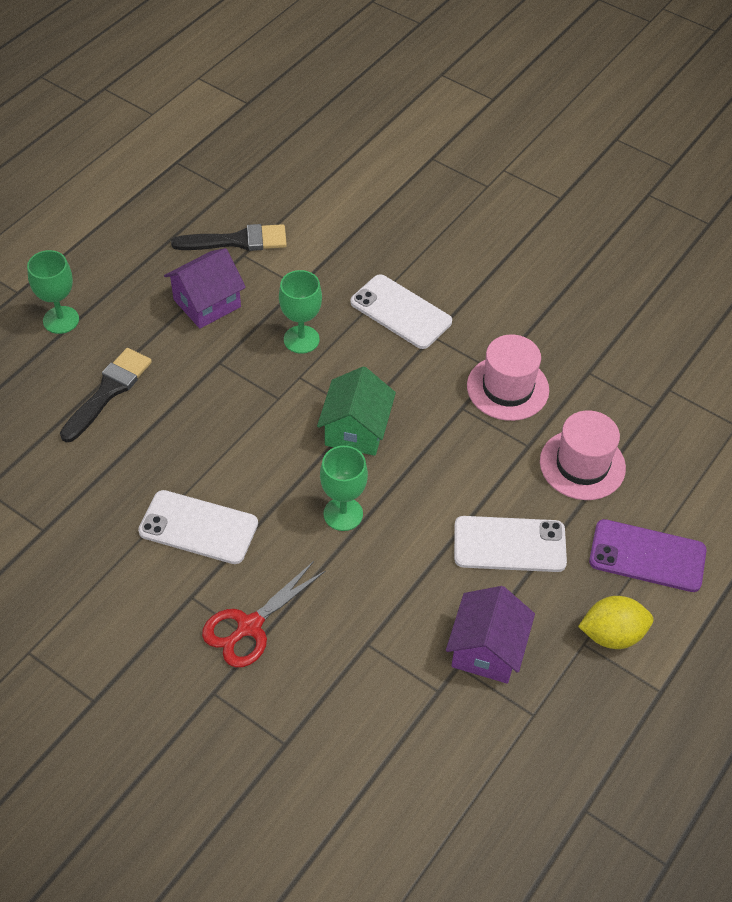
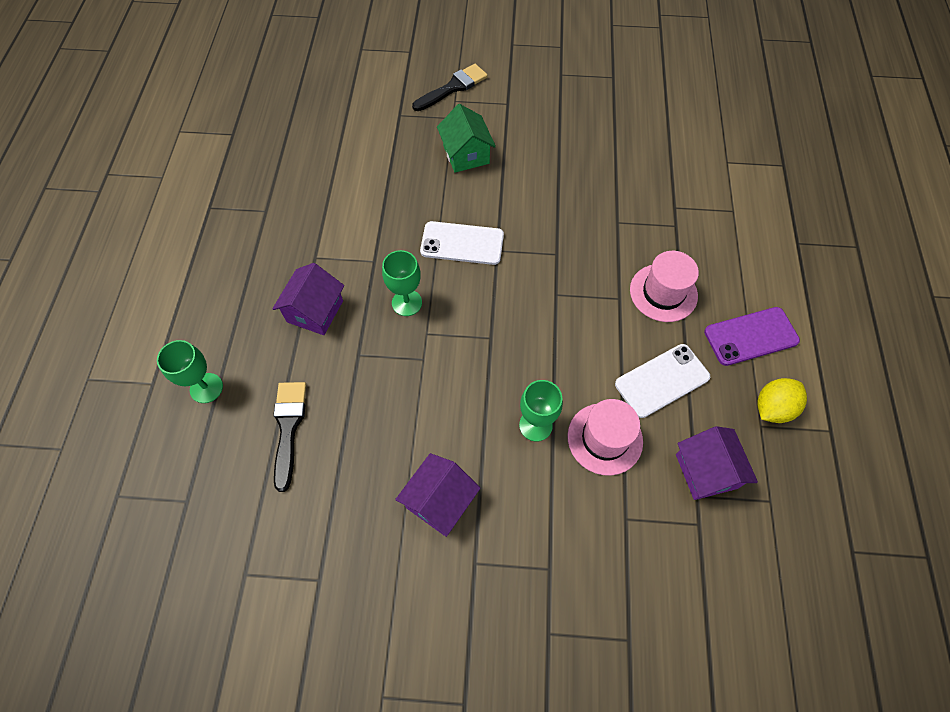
camera: 30 degrees left, 10 degrees up
(198, 527) = (439, 501): white phone -> purple house
(237, 241) = (302, 248): black brush -> black brush (453, 87)
(249, 626) = (535, 560): red scissors -> none
(356, 430) = (497, 353): green house -> green house (466, 154)
(507, 388) = (575, 262): pink hat -> pink hat (604, 438)

